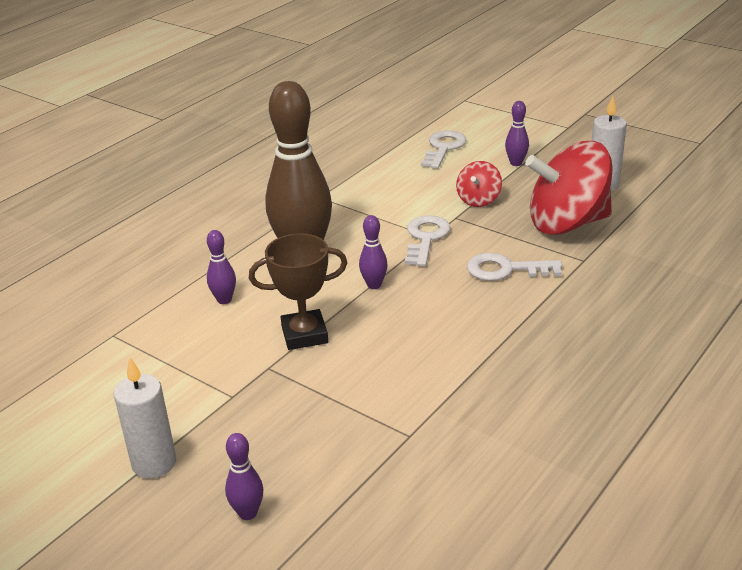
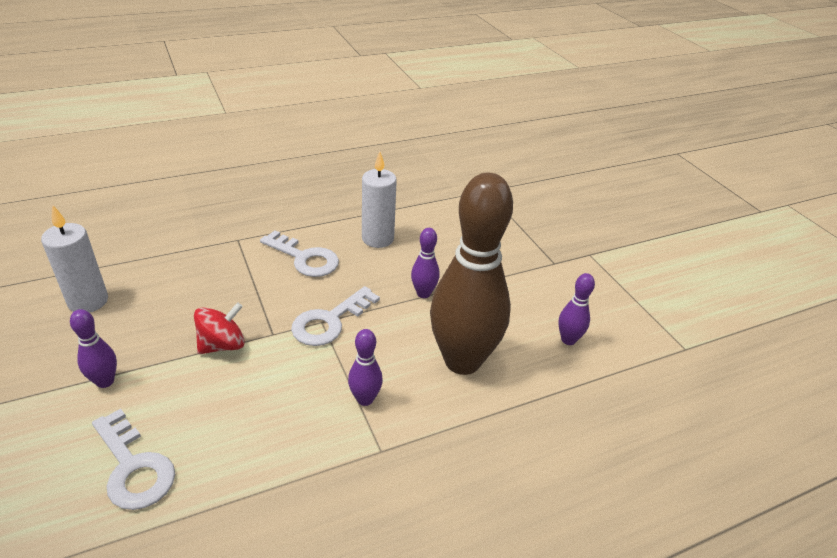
camera: 155 degrees left, 5 degrees up
(154, 463) = (654, 235): white candle -> white candle (377, 239)
(248, 513) = (601, 192): purple bowling pin -> purple bowling pin (365, 399)
(304, 334) = (512, 275): brown trophy -> none
(443, 148) = (133, 467): white key -> white key turned 90 degrees counterclockwise
(567, 223) = (193, 276): red spinning top -> none

